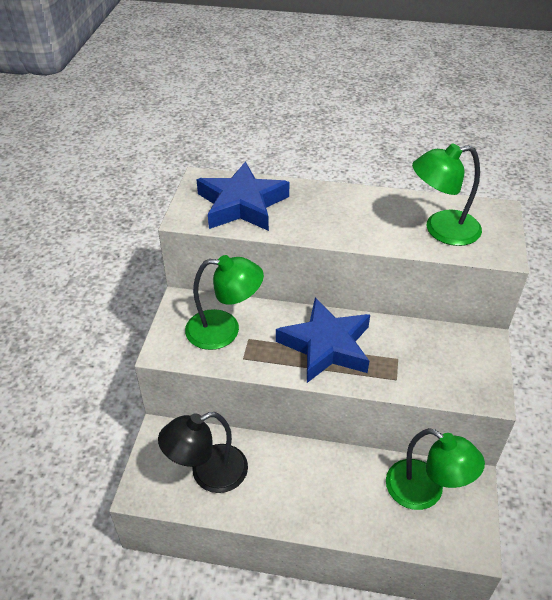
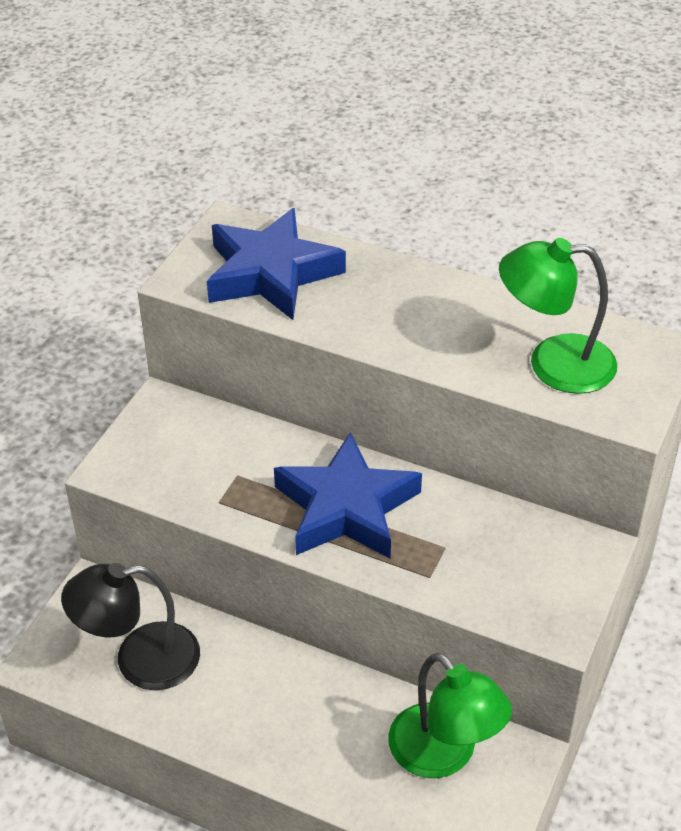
camera: 15 degrees right, 0 degrees up
(224, 330) = (207, 456): green lamp -> none

